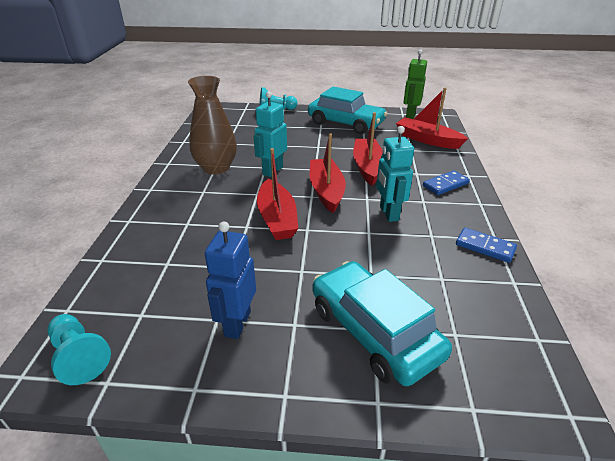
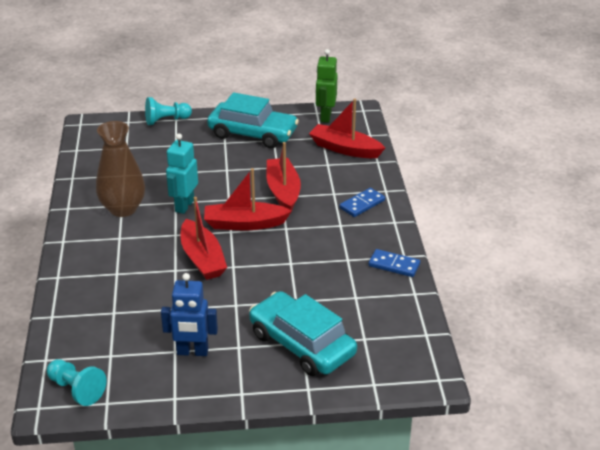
camera: 10 degrees left, 0 degrees up
(237, 323) = (192, 352): blue robot -> blue robot turned 90 degrees counterclockwise
(326, 191) = (244, 224): red boat -> red boat turned 75 degrees counterclockwise
(388, 213) = (307, 242): turquoise robot -> none

